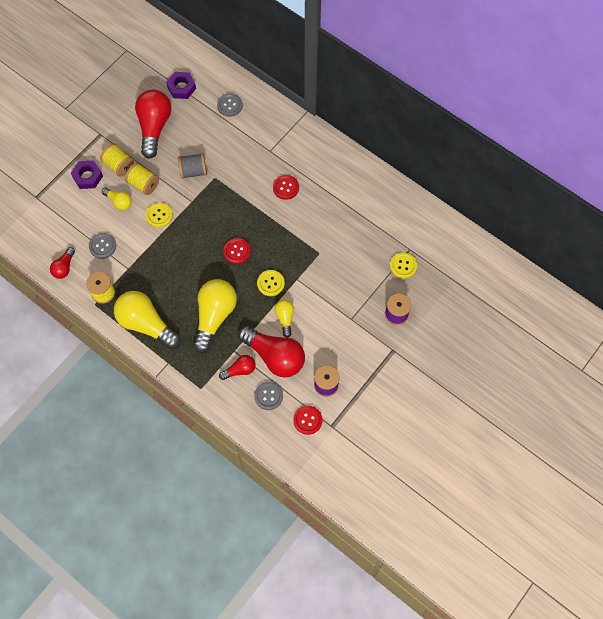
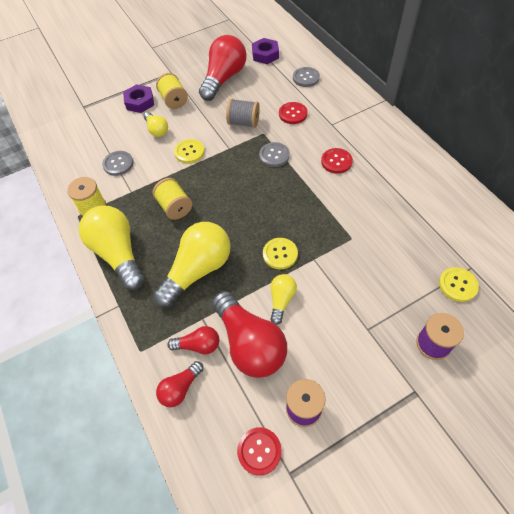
camera: 25 degrees right, 10 degrees down
(64, 267) = (70, 172): red light bulb -> red light bulb (180, 388)
(143, 184) = (189, 121): yellow spool -> yellow spool (175, 207)
(237, 251) = (255, 209): red button -> red button (293, 114)
(268, 396) = (220, 394): grey button -> grey button (274, 155)

